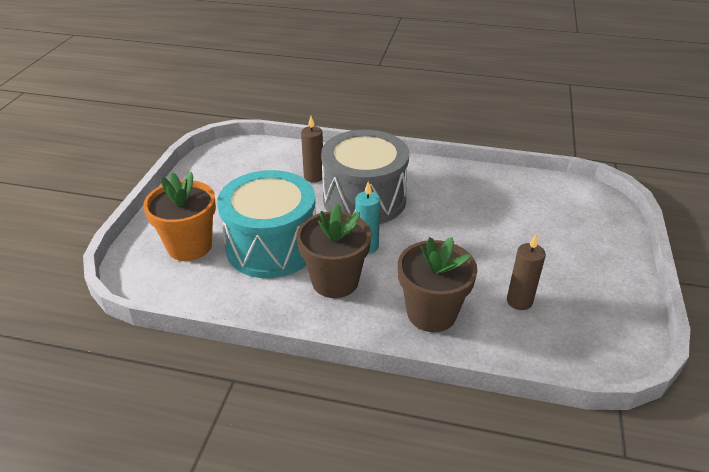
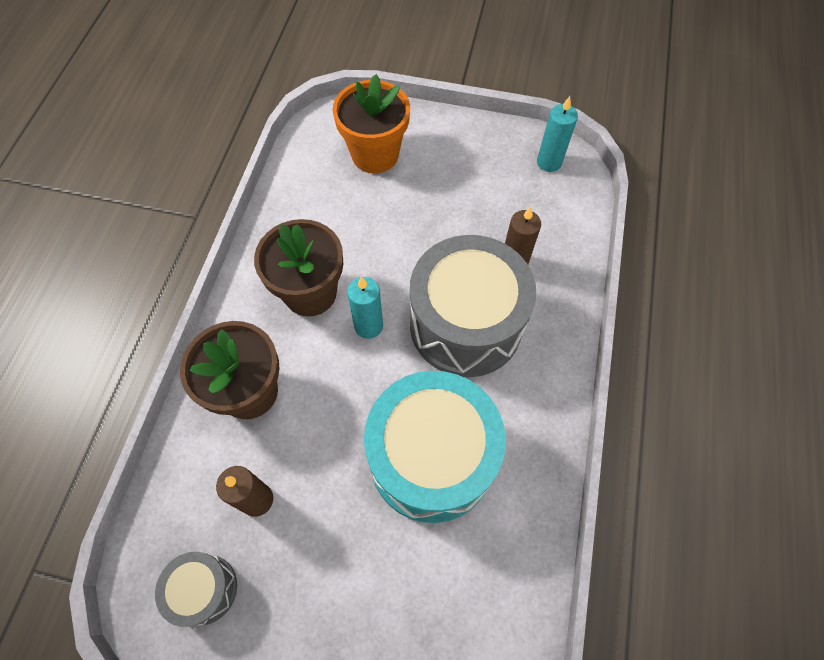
camera: 90 degrees right, 25 degrees up
(224, 157) = (549, 162): none -> turquoise candle
(272, 246) = (372, 228): turquoise drum -> turquoise drum (431, 458)
(593, 325) = (204, 589): none -> grey drum

